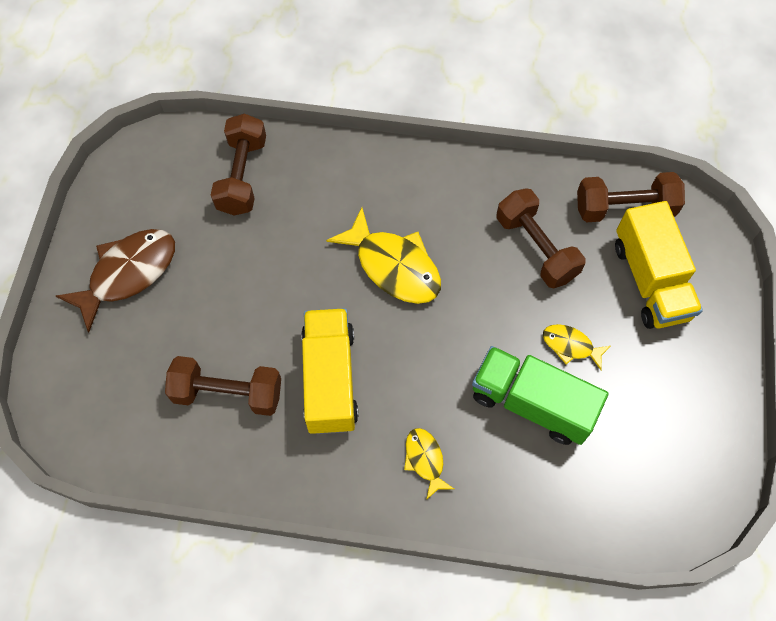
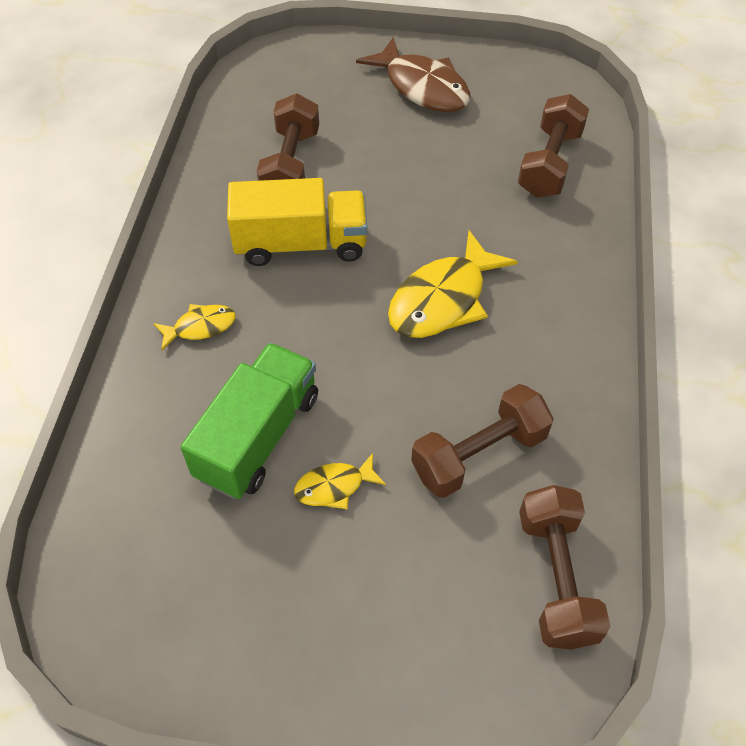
camera: 90 degrees right, 10 degrees down
(242, 176) = (549, 163): brown dumbbell -> brown dumbbell turned 75 degrees counterclockwise
(570, 346) = (334, 486): yellow fish -> yellow fish turned 135 degrees counterclockwise
(650, 280) = (435, 602): yellow truck -> none

